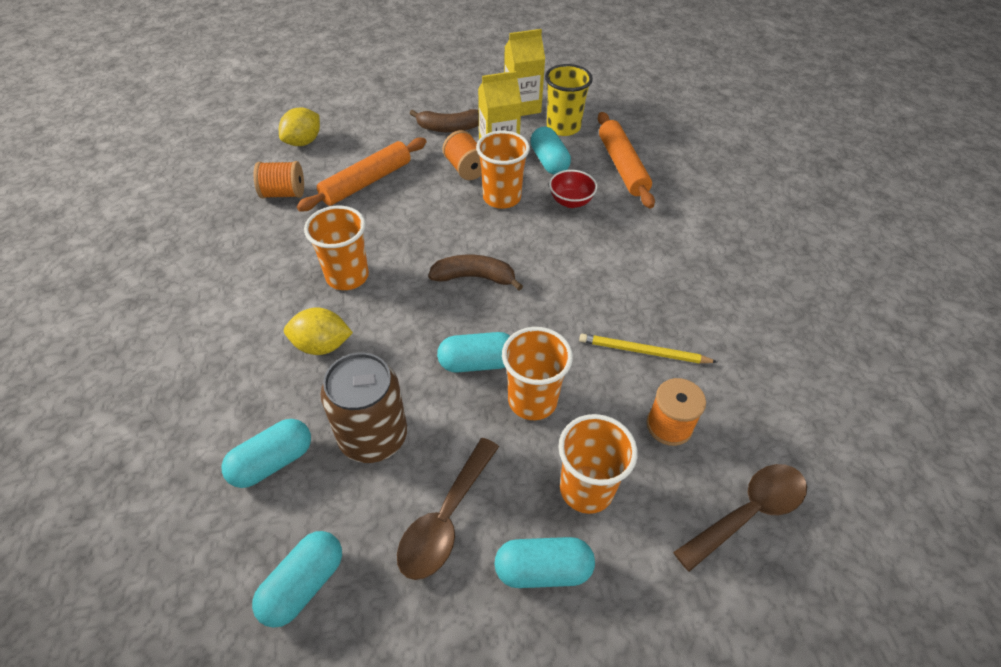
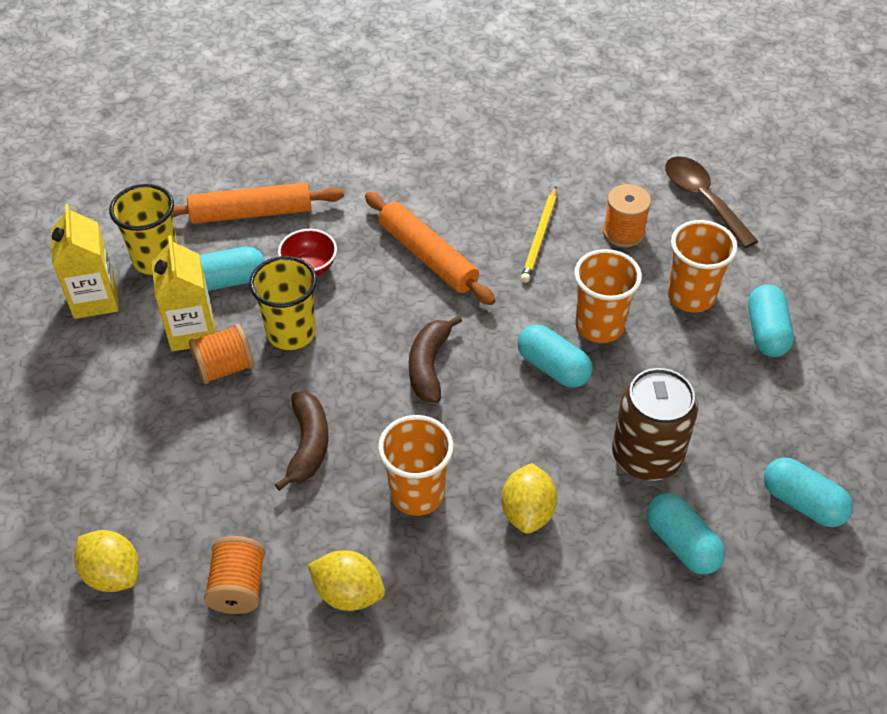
camera: 85 degrees left, 0 degrees up
(268, 245) = (348, 593): none -> yellow lemon
(366, 182) = (231, 482): orange rolling pin -> orange rolling pin (428, 256)
(445, 519) = (729, 397): brown spoon -> none
(449, 128) = (125, 384): brown banana -> brown banana (308, 445)
(477, 362) = (553, 367): turquoise capsule -> turquoise capsule turned 45 degrees counterclockwise
(501, 198) = (291, 333): orange cup -> yellow cup

